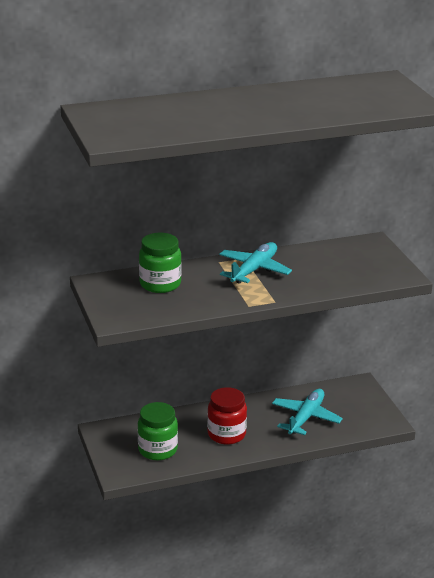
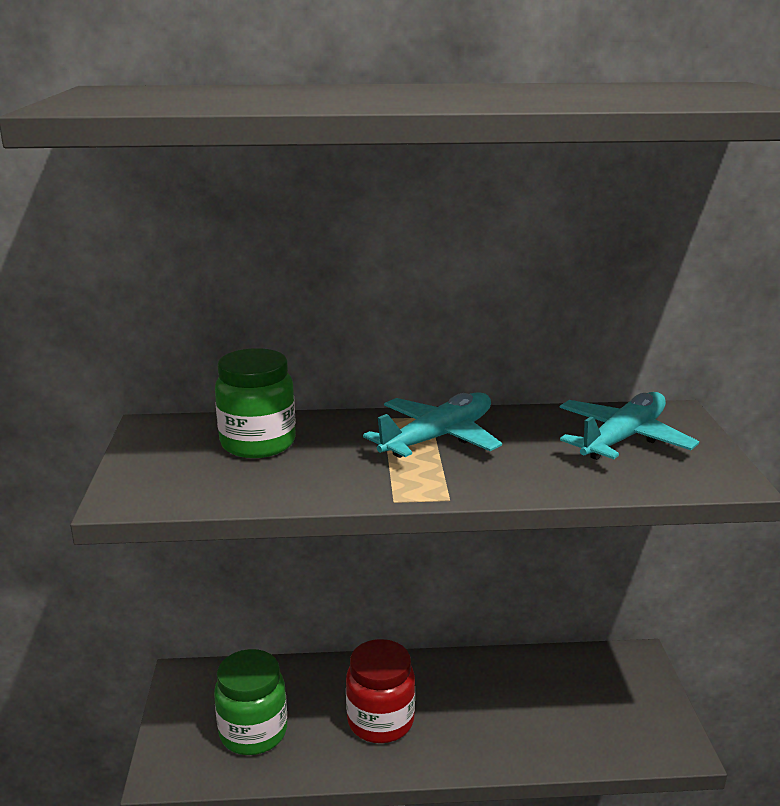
camera: 15 degrees right, 5 degrees down
(305, 418) = (527, 711): turquoise plane -> turquoise plane (623, 439)

